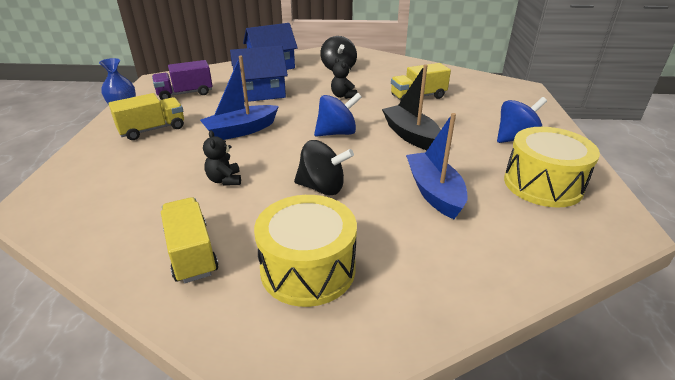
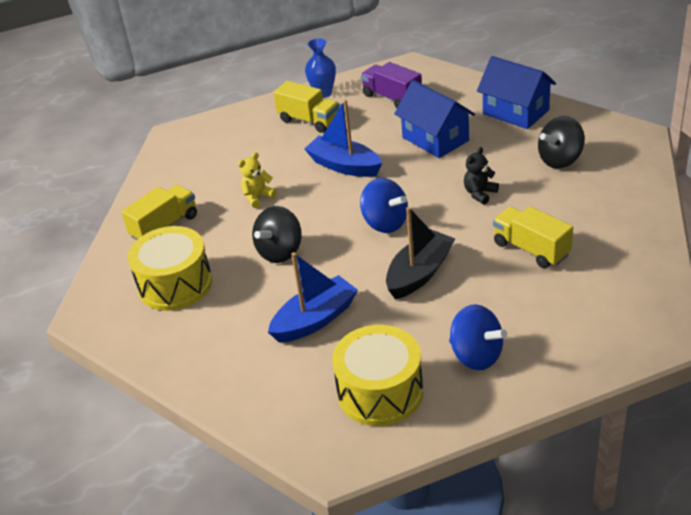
camera: 70 degrees right, 5 degrees up
(225, 180) = (258, 197): black teddy bear -> yellow teddy bear
(322, 187) = (280, 252): black spinning top -> black spinning top turned 45 degrees clockwise

